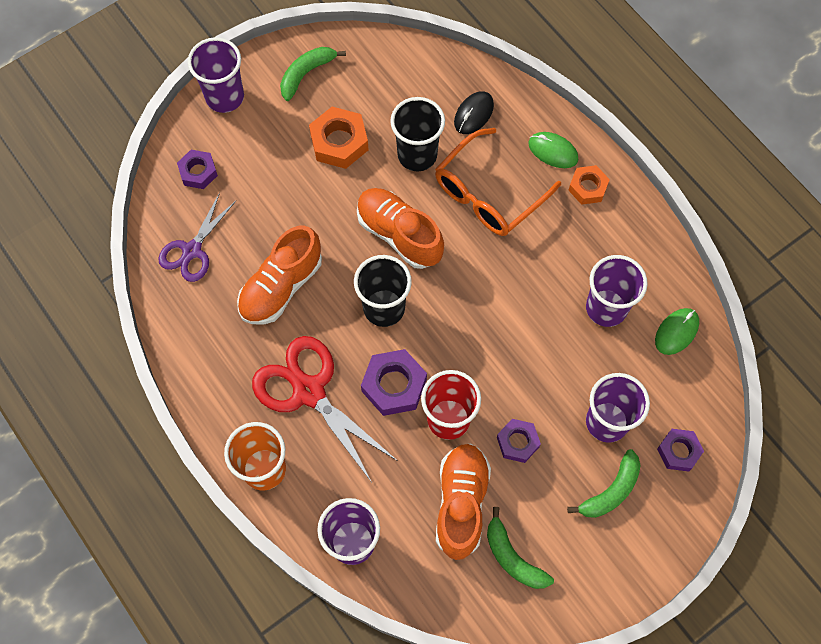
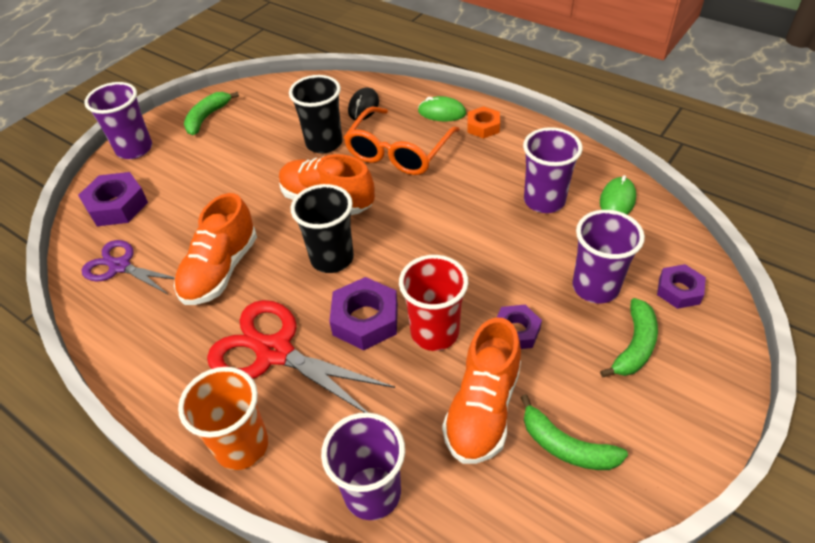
camera: 15 degrees left, 20 degrees down
(192, 251) = (120, 266): purple scissors -> purple scissors turned 105 degrees clockwise
(198, 172) = (117, 205): purple nut -> purple nut, size x1.55
(339, 142) = (249, 152): orange nut -> none
(461, 503) = (483, 408): orange shoe -> orange shoe turned 150 degrees counterclockwise

